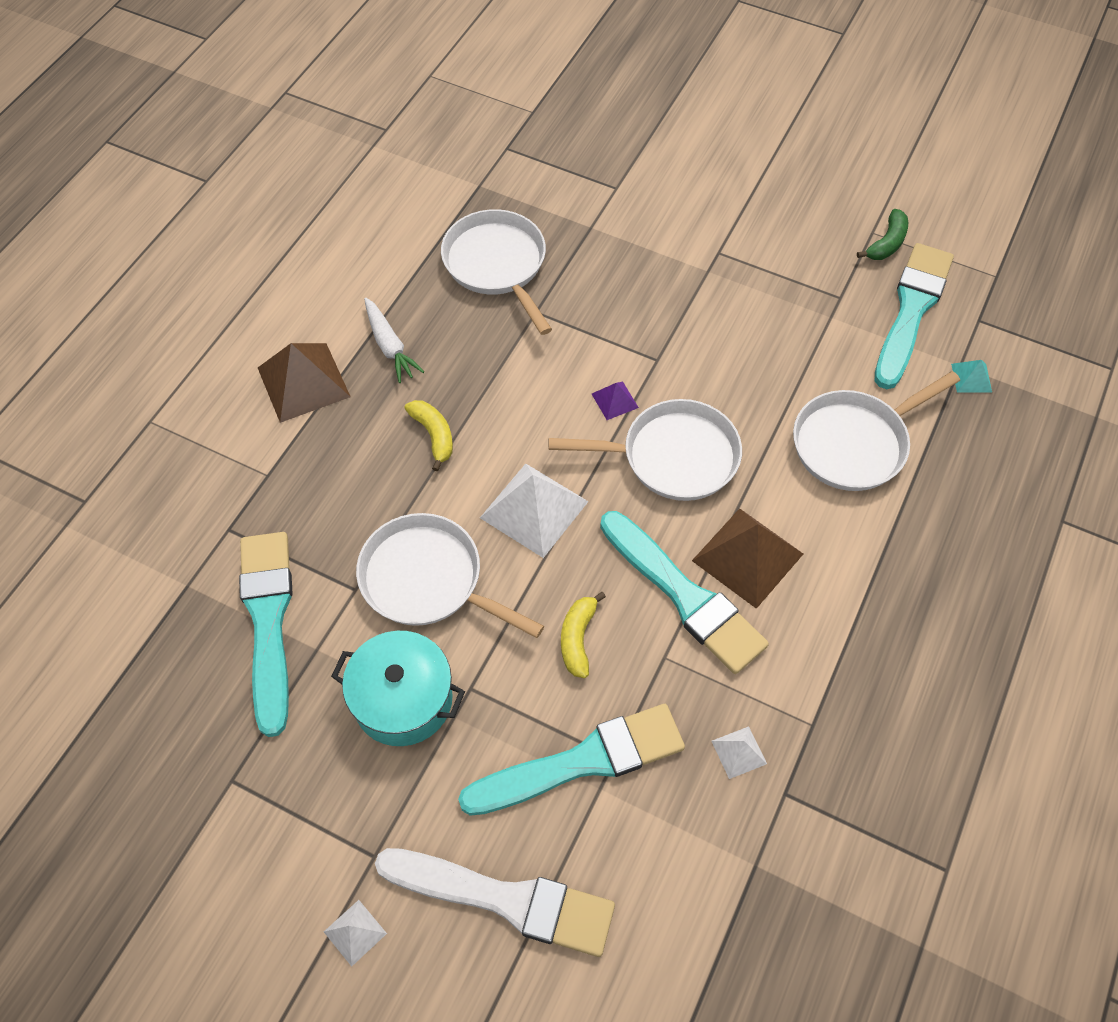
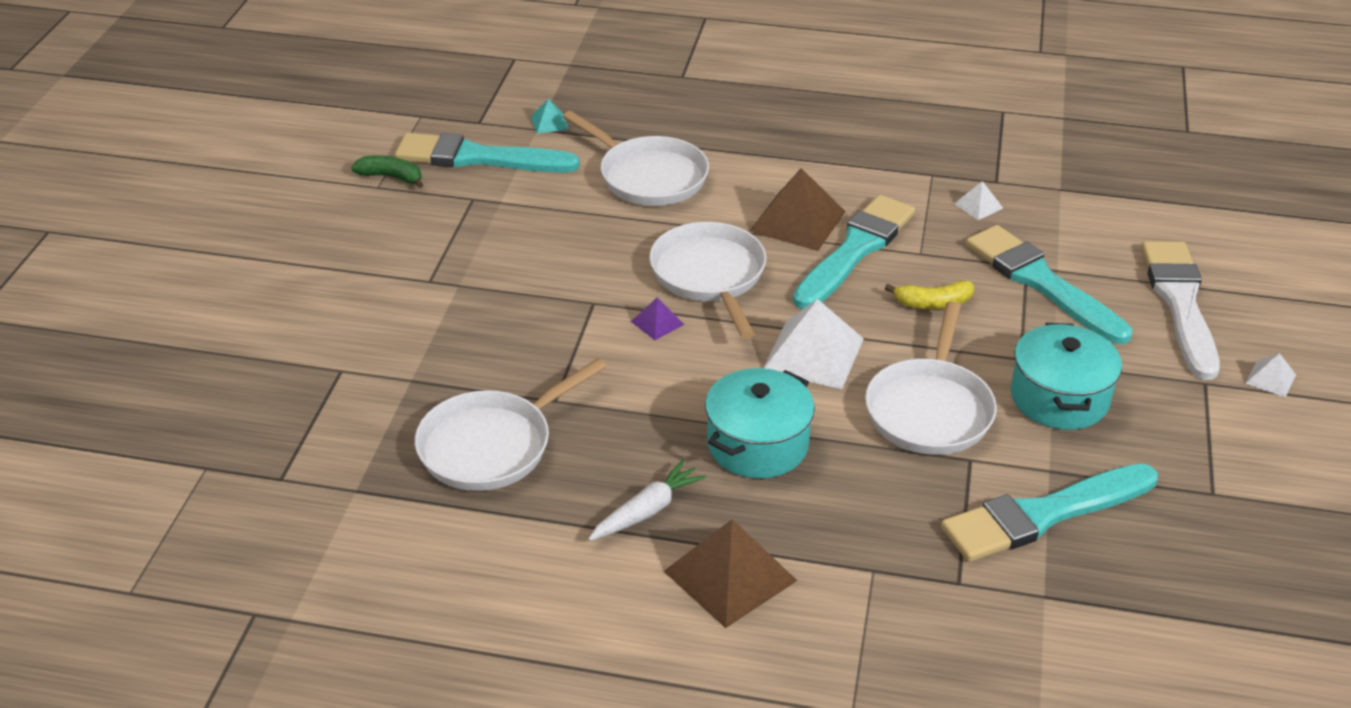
camera: 105 degrees left, 20 degrees down
(433, 435) = (757, 444): yellow banana -> turquoise pot

